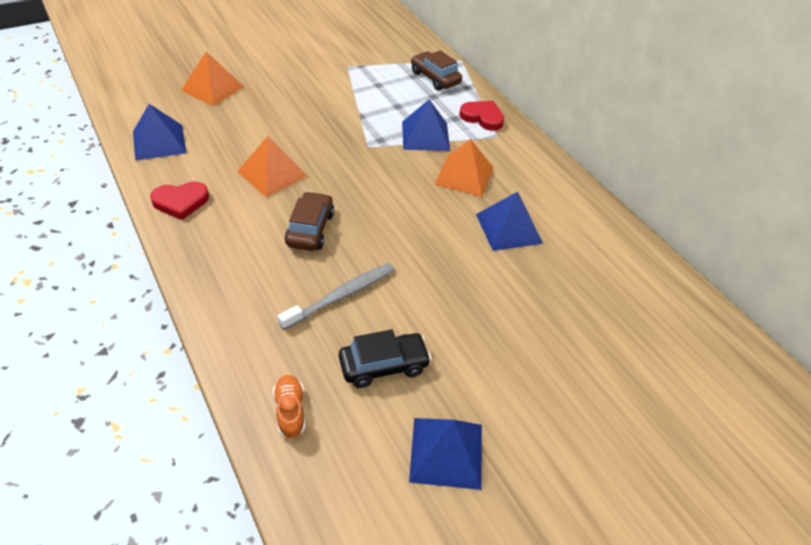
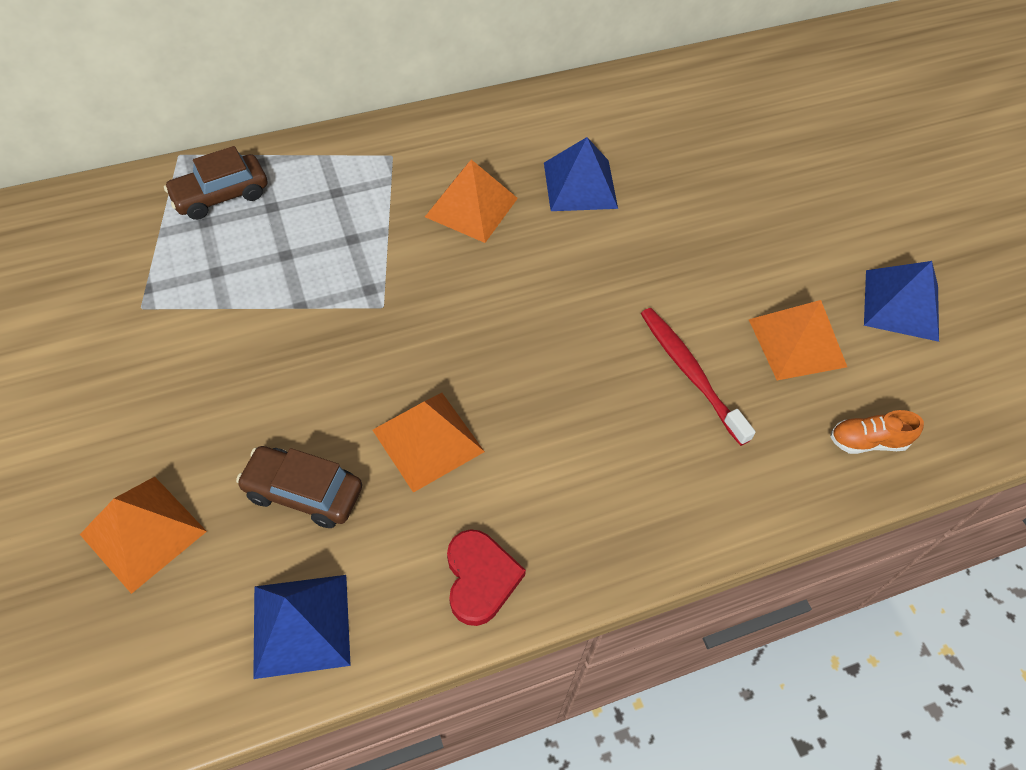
camera: 80 degrees left, 10 degrees up
(310, 229) = (562, 398): brown car -> brown car (303, 493)
(341, 296) = (690, 373): grey toothbrush -> red toothbrush
(383, 365) = (797, 343): black car -> orange pyramid
(425, 136) = (372, 233): blue pyramid -> none
(482, 117) = (343, 161): red heart -> none

